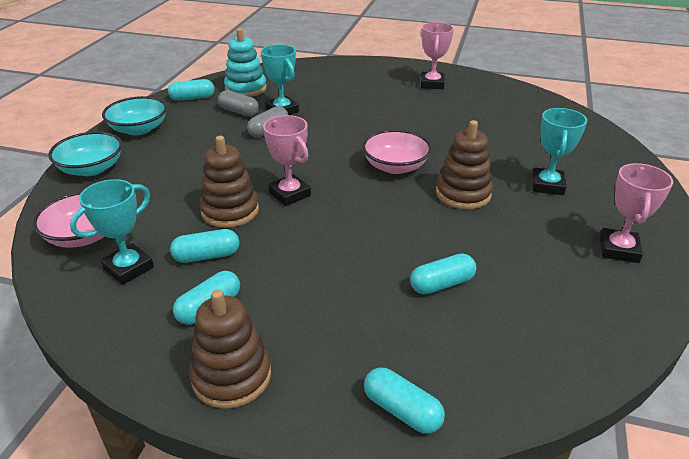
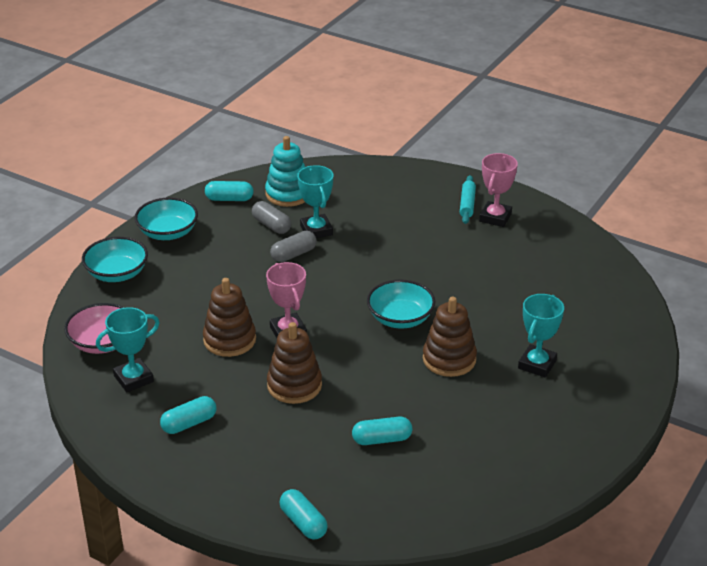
camera: 15 degrees right, 0 degrees up
(207, 256) = (198, 379): turquoise capsule -> none
(231, 376) = (192, 477): brown stacking toy -> brown stacking toy (294, 385)
(395, 166) = (400, 318): pink bowl -> turquoise bowl
(403, 78) = (467, 204): none -> turquoise rolling pin
(618, 249) = (556, 438): pink trophy -> none

